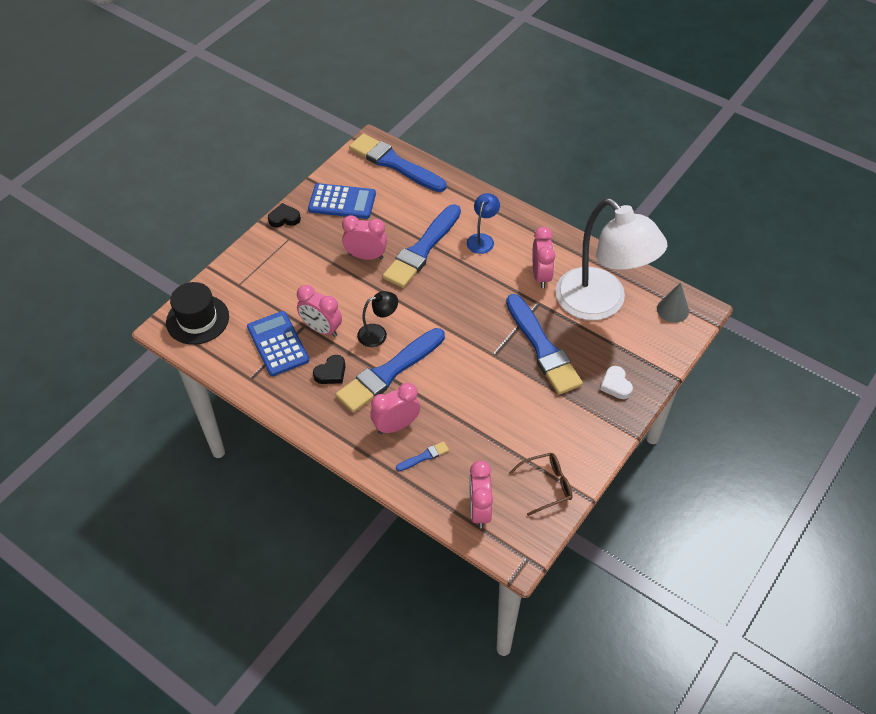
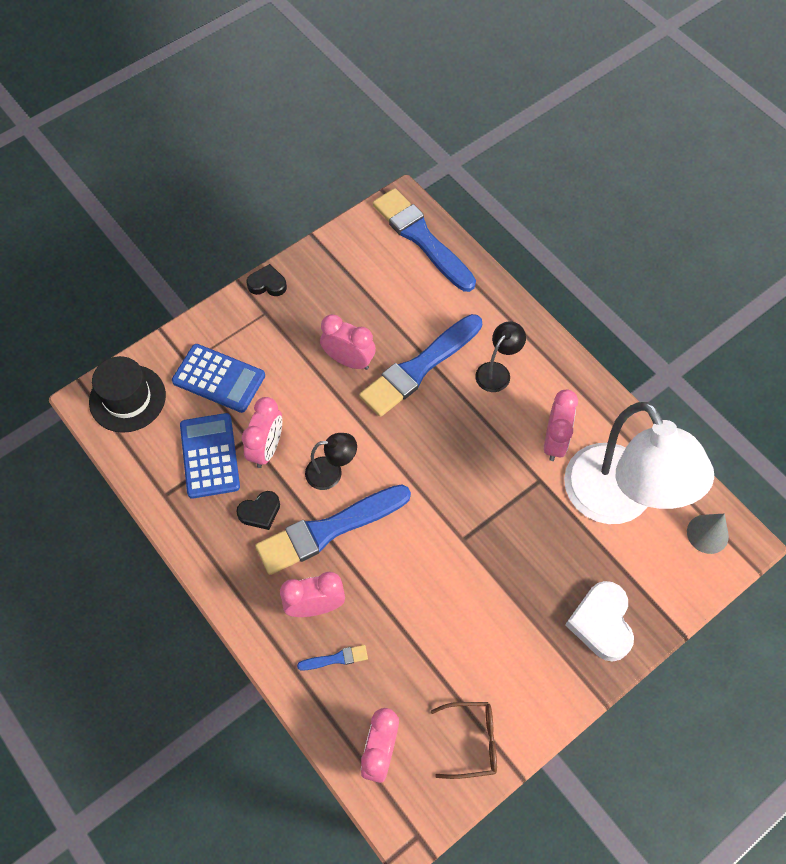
camera: 15 degrees right, 10 degrees up
(321, 329) = (266, 448): pink clock -> pink clock turned 120 degrees counterclockwise
(342, 202) = (342, 277): blue calculator -> blue calculator (219, 378)
(482, 239) = (497, 371): blue lamp -> black lamp
(542, 348) = (525, 545): blue brush -> none
(616, 385) = (601, 623): white heart -> white heart, size x1.65

